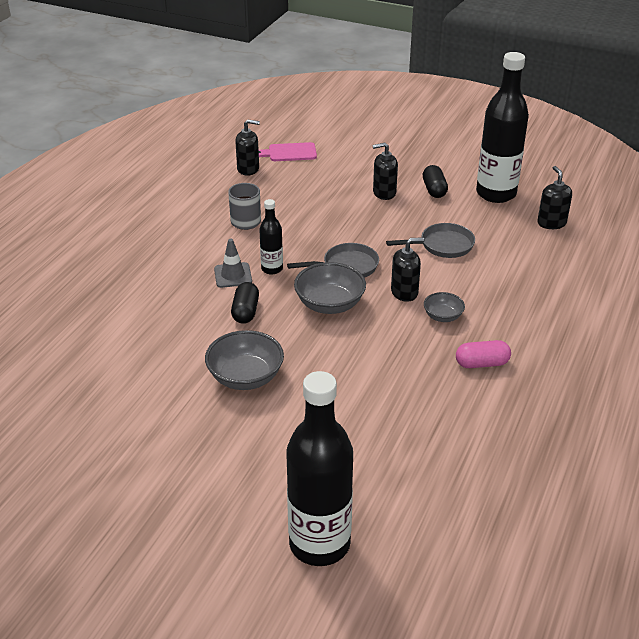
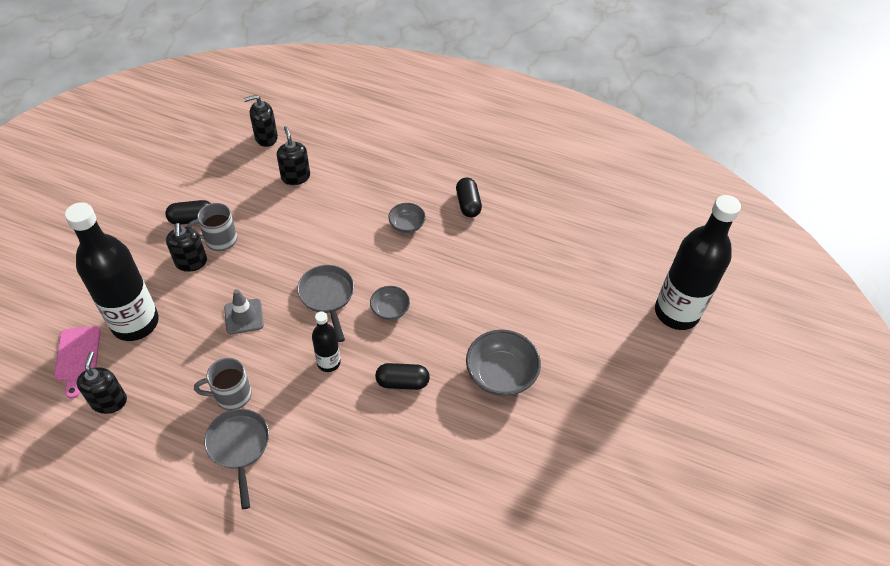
camera: 95 degrees left, 15 degrees up
(233, 275) = (339, 399): grey traffic cone -> grey traffic cone (244, 316)
(329, 304) = (390, 310): grey bowl -> grey bowl, size x0.57
(404, 292) = (371, 251): black soap dispenser -> black soap dispenser (295, 177)
(411, 205) = (219, 240): none -> grey mug
(443, 245) = (296, 218): grey pan -> grey pan (239, 446)
(482, 363) = (468, 204): pink capsule -> black capsule
(496, 194) = (208, 171): black bottle -> black bottle (135, 323)

